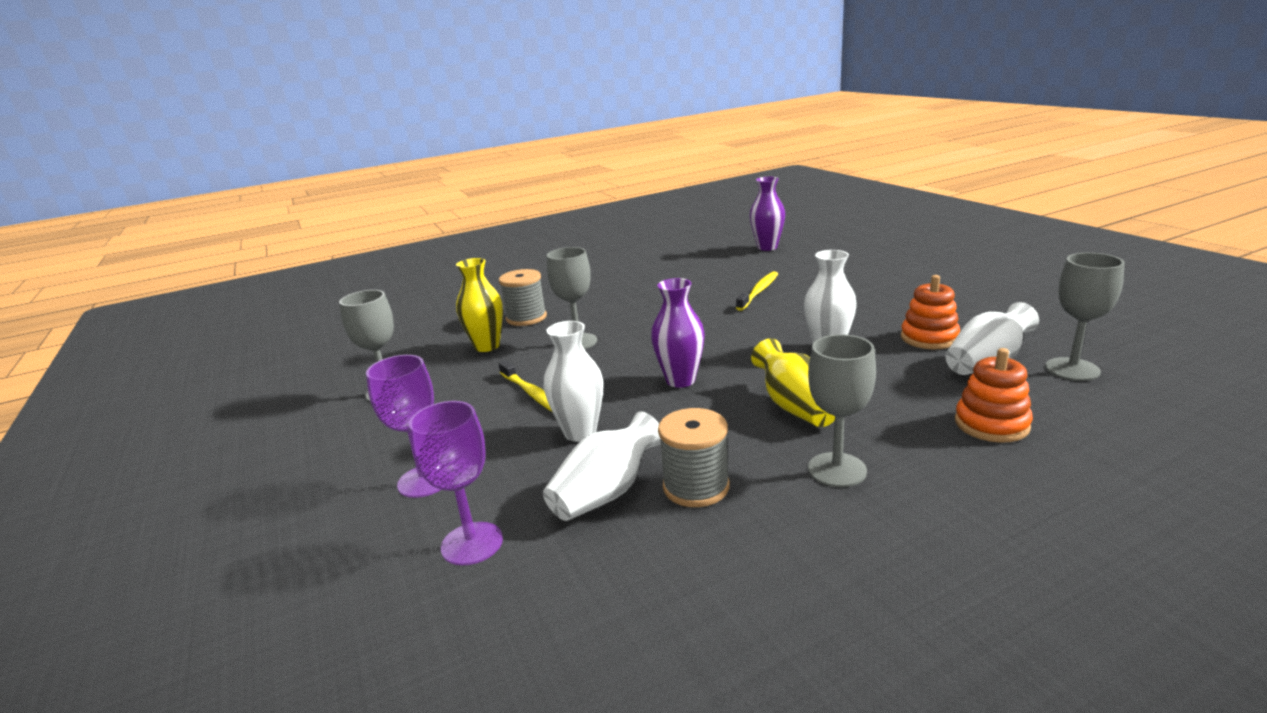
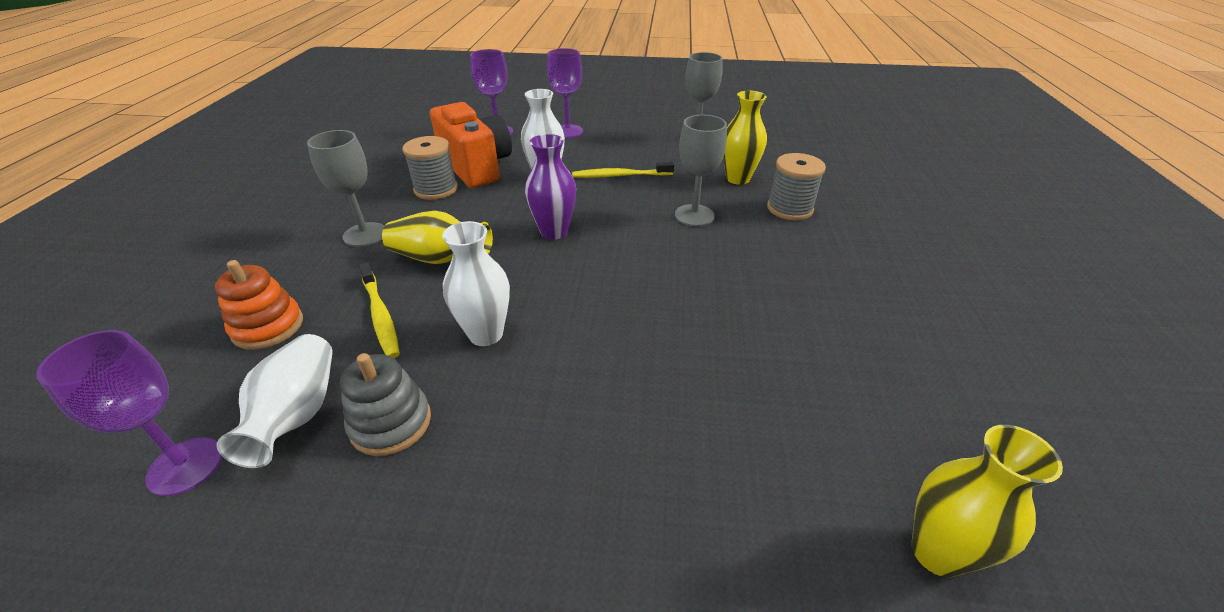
camera: 120 degrees right, 15 degrees up
(606, 493) = (476, 167): white vase -> orange camera
(759, 291) = (697, 386): yellow toothbrush -> yellow toothbrush (380, 315)
(767, 247) = (937, 552): purple vase -> yellow vase
(929, 338) = (391, 423): orange stacking toy -> grey stacking toy
(1072, 369) = (185, 466): grey goblet -> purple goblet

